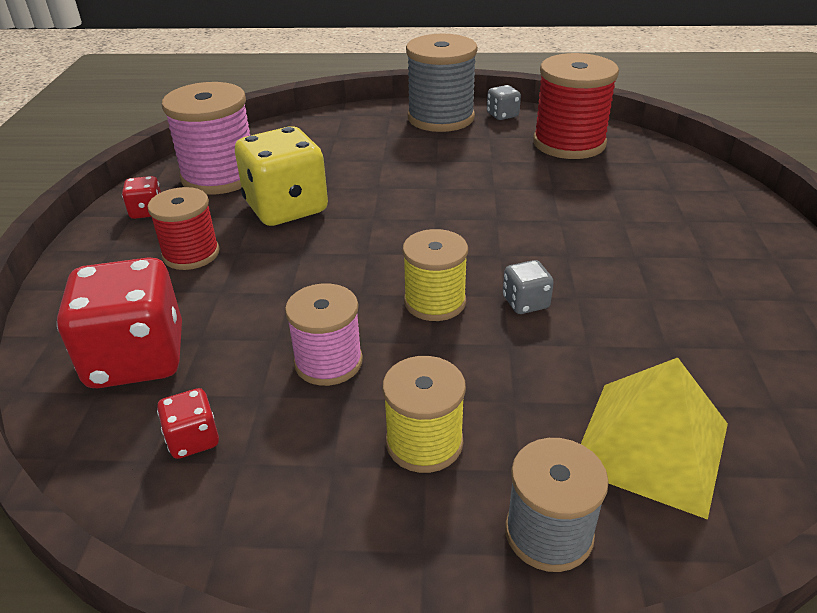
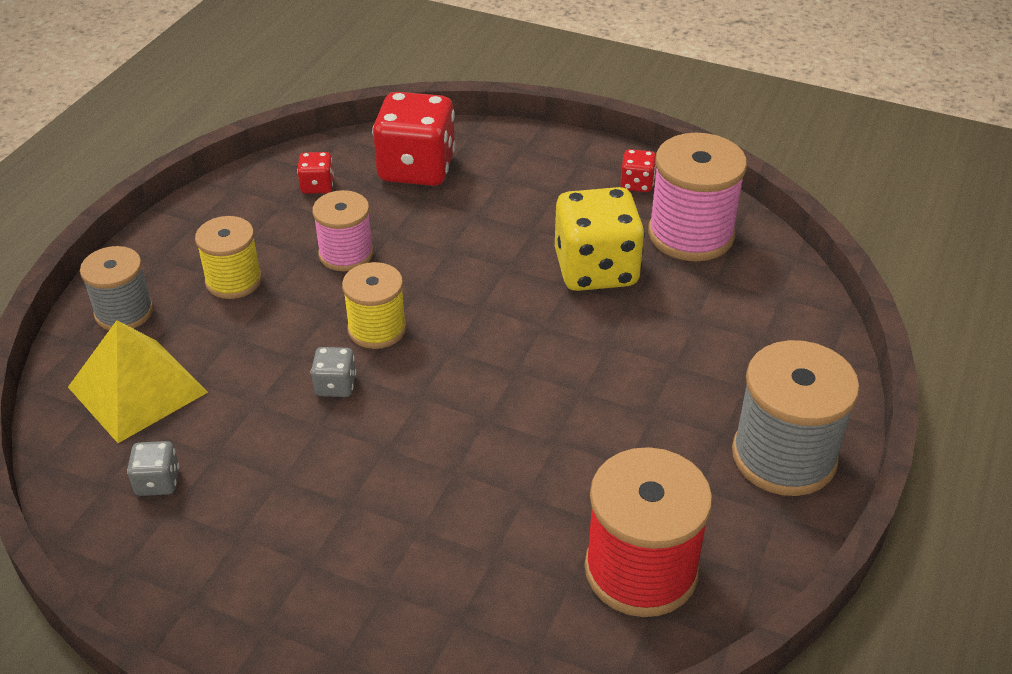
camera: 110 degrees right, 5 degrees up
(191, 254) = (543, 203): red spool -> none
(502, 115) = (769, 531): grey dice -> grey dice (157, 482)

